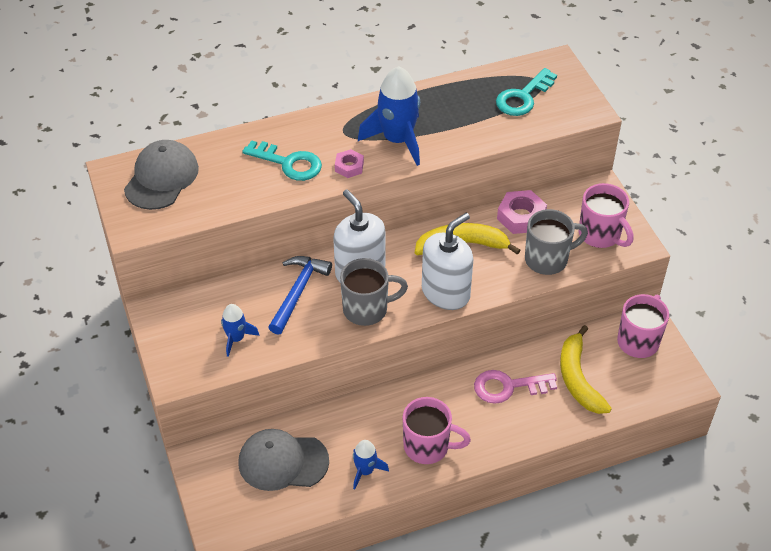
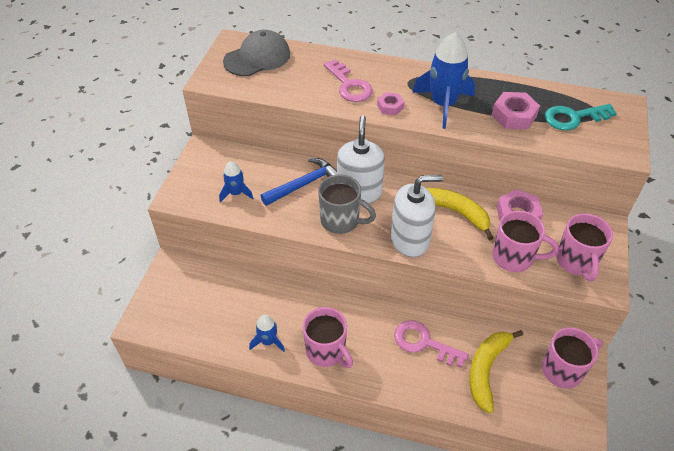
camera: 35 degrees right, 0 degrees up
(283, 462) = (220, 300): grey cap -> none
(289, 163) = (349, 85): turquoise key -> pink key
(470, 120) = (514, 115): none -> pink nut
(548, 259) = (514, 257): grey mug -> pink mug

